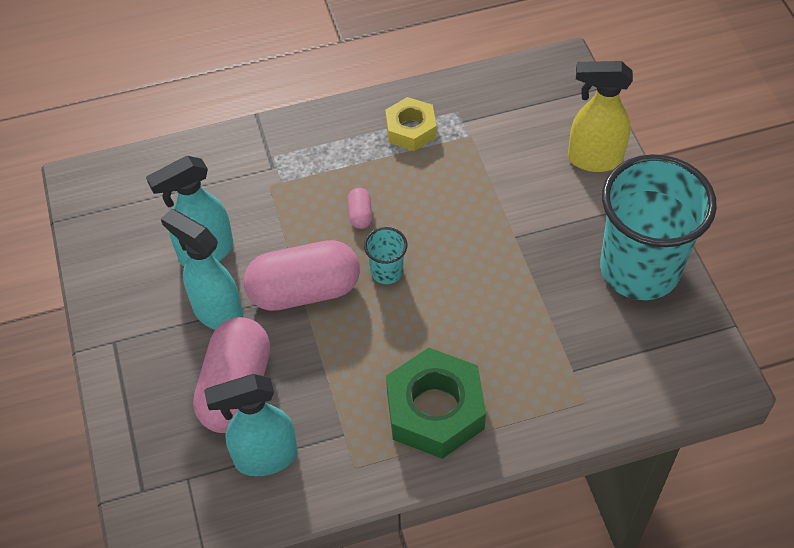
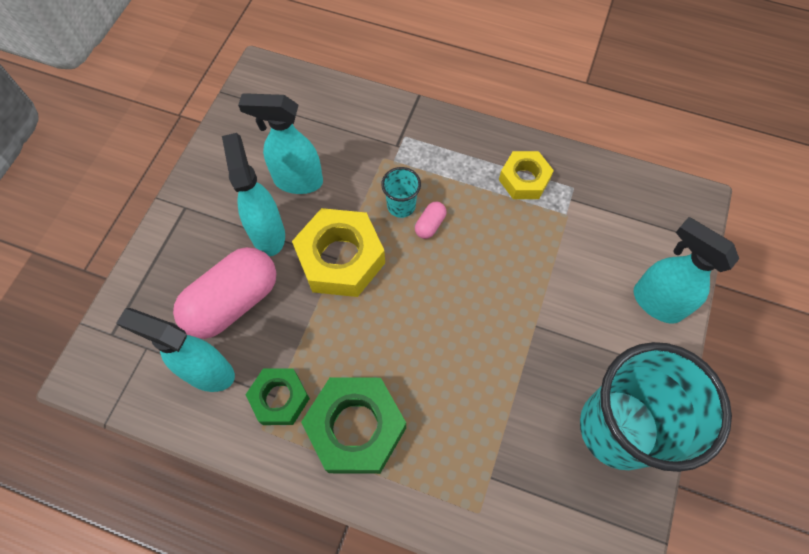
camera: 35 degrees right, 10 degrees up
(304, 291) = (340, 258): pink capsule -> yellow nut
(349, 433) = (279, 398): none -> green nut
(386, 272) = (412, 285): turquoise cup -> turquoise cup (401, 206)
(593, 159) = (656, 302): yellow spray bottle -> turquoise spray bottle

